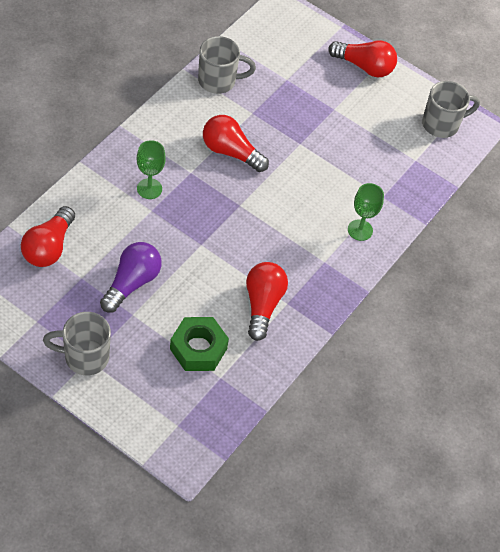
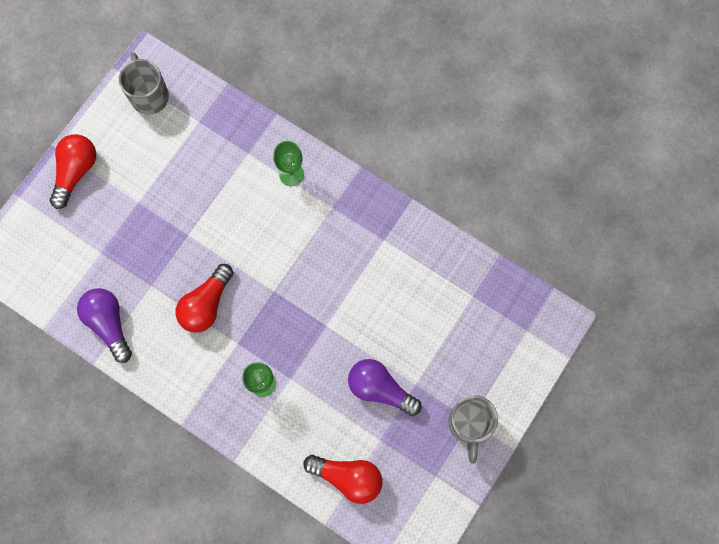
camera: 85 degrees left, 20 degrees up
(198, 349) = (445, 318): green nut -> none
(218, 81) = (109, 323): grey mug -> purple light bulb
(262, 305) = (389, 262): red light bulb -> none

